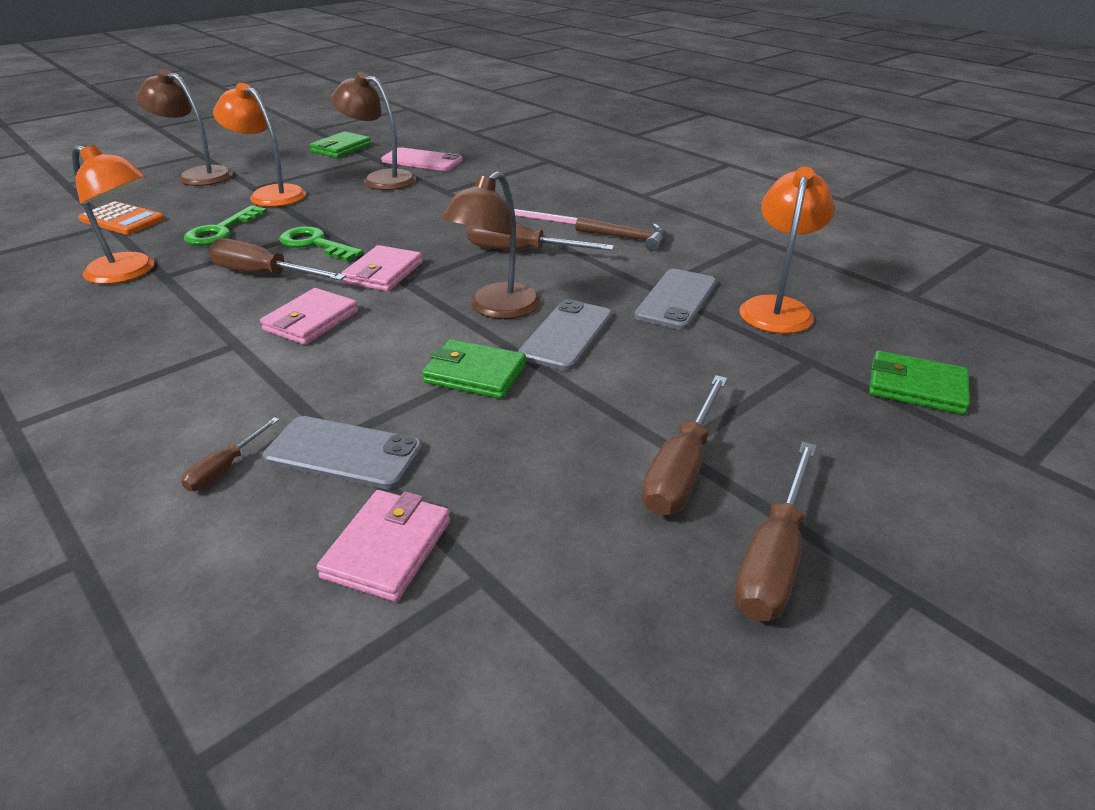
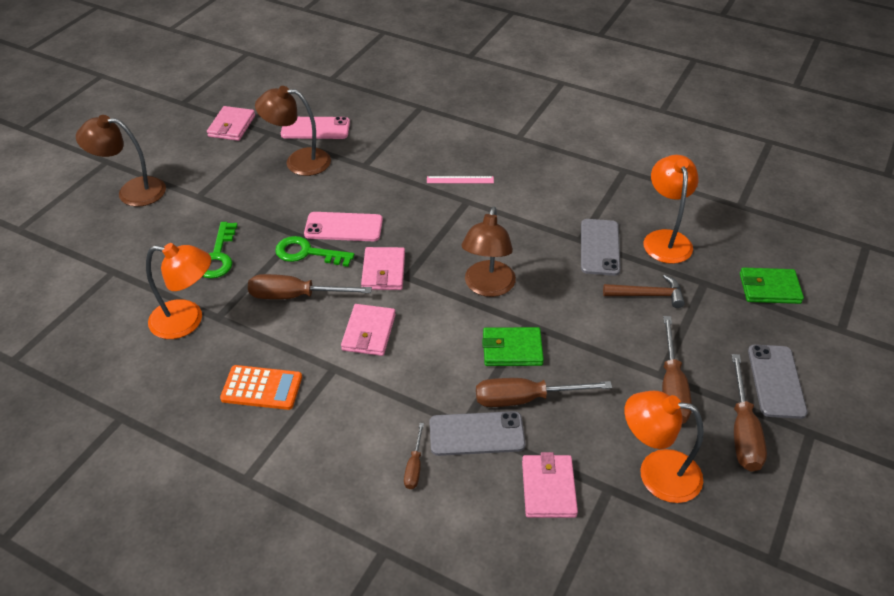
camera: 20 degrees left, 10 degrees up
(122, 220) = (119, 263): orange calculator -> orange calculator (262, 388)
(270, 194) = (220, 202): orange lamp -> orange lamp (656, 473)
(341, 148) = (232, 126): green wallet -> pink wallet
(375, 231) = (343, 227): none -> pink phone
(521, 251) = (468, 223): brown screwdriver -> brown screwdriver (525, 399)
(566, 335) = (548, 300): grey phone -> grey phone (776, 381)
(627, 238) = (534, 191): brown hammer -> brown hammer (648, 295)

